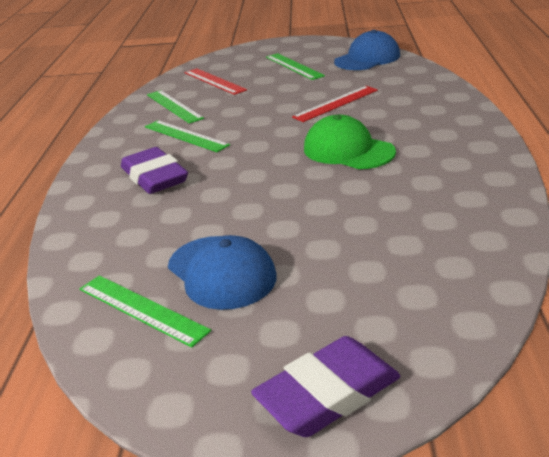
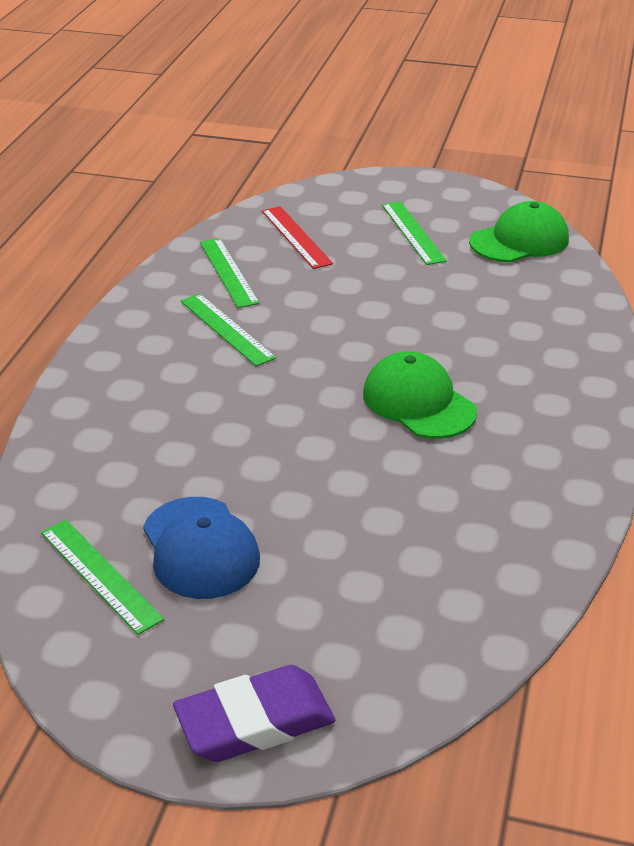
camera: 10 degrees right, 5 degrees up
(155, 177) = (168, 389): purple eraser -> none
(336, 103) = (439, 317): red ruler -> none
(367, 58) = (519, 240): blue cap -> green cap

